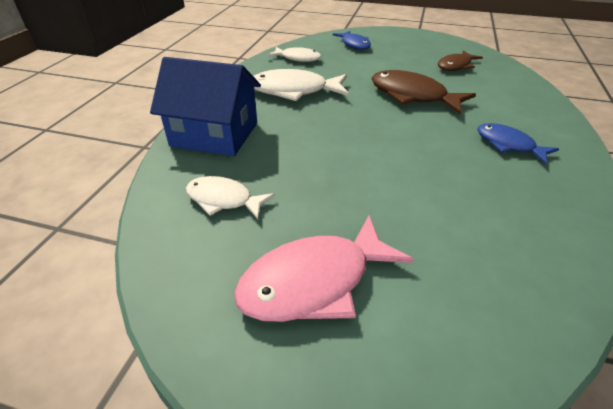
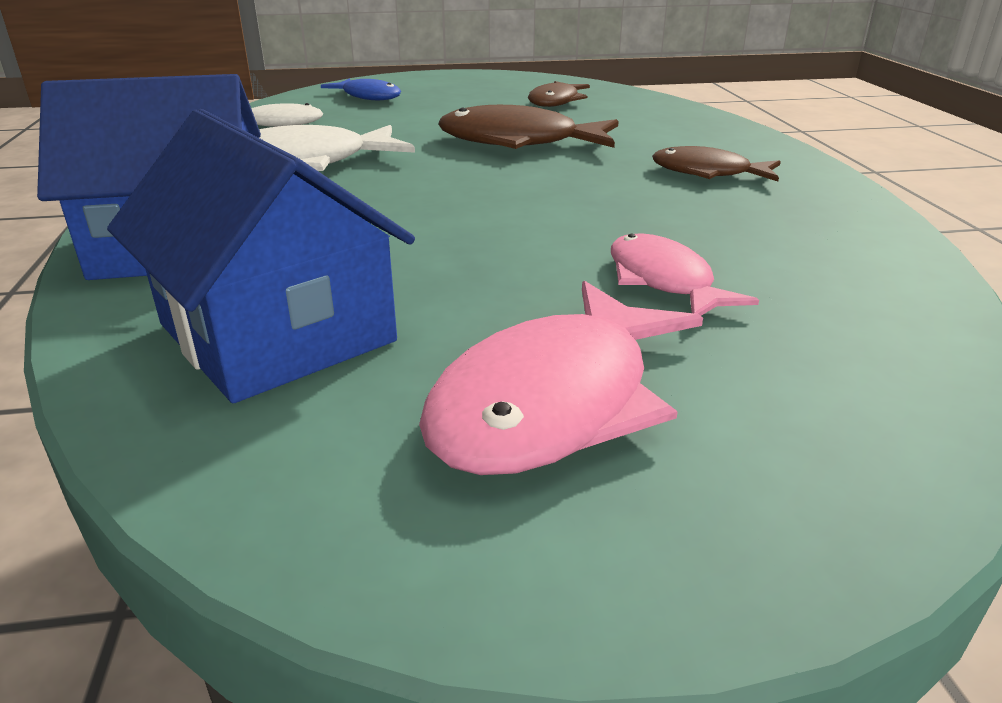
camera: 25 degrees left, 10 degrees down
(223, 200) = (277, 333): white fish -> blue house
(422, 221) = (663, 281): none -> pink fish
(508, 145) = (708, 173): blue fish -> brown fish

